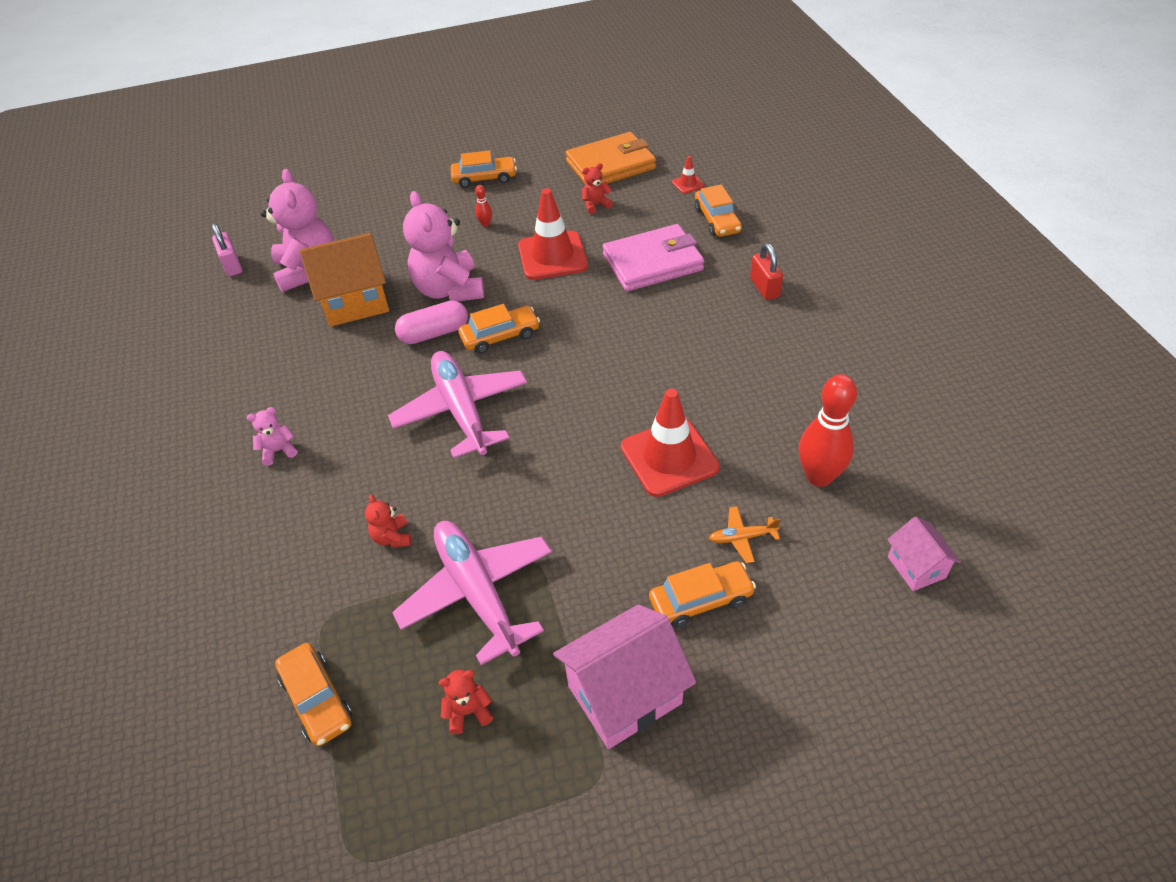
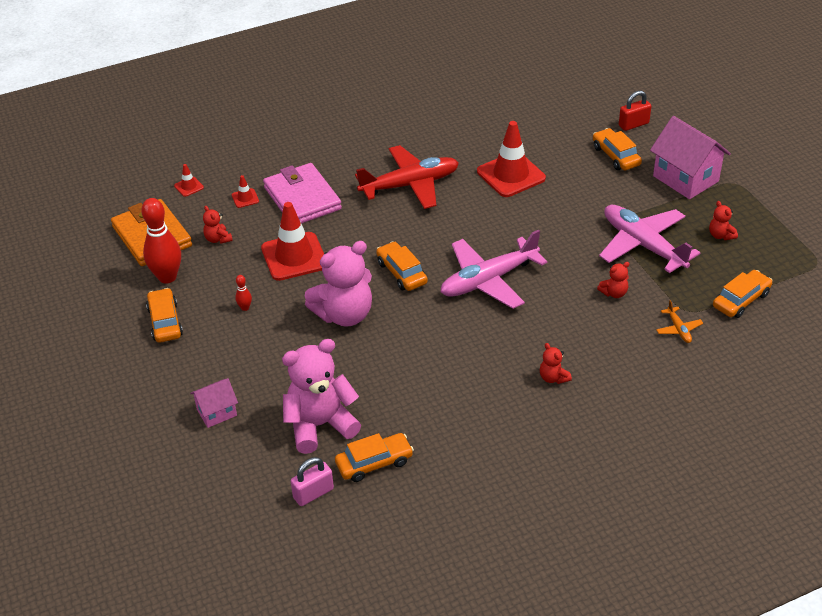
camera: 100 degrees left, 5 degrees down
(278, 451) = (553, 378): pink teddy bear -> red teddy bear
(355, 303) = (366, 375): orange house -> none
(434, 333) = (402, 313): pink capsule -> none
(477, 593) = (643, 245): pink plane -> pink plane turned 90 degrees clockwise
(660, 221) = (245, 198): none -> red traffic cone
(663, 353) = (410, 185): none -> red plane
(717, 220) = (244, 168): orange car -> orange car (374, 463)
(742, 538) = (567, 143): orange plane -> orange plane (678, 329)
(764, 288) = (332, 141): red padlock -> red padlock (633, 124)
(819, 476) = (512, 115): red bowling pin -> red bowling pin (167, 277)
(916, 567) = (568, 83): pink house -> pink house (216, 412)

